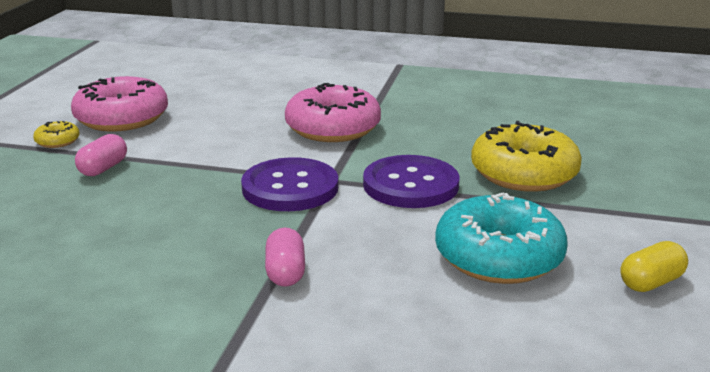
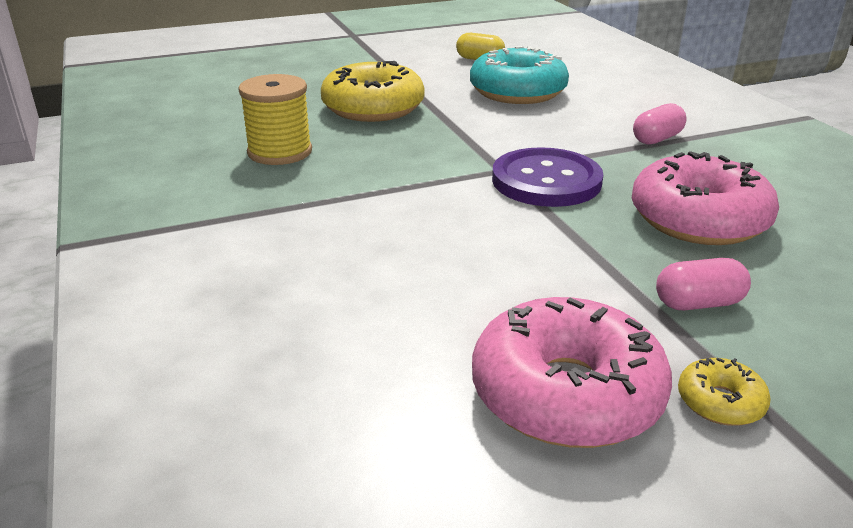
camera: 125 degrees left, 5 degrees up
(333, 128) = (378, 210): pink donut -> pink donut (698, 219)
(410, 185) = (458, 138): purple button -> none
(463, 123) = (280, 152): none -> yellow spool

